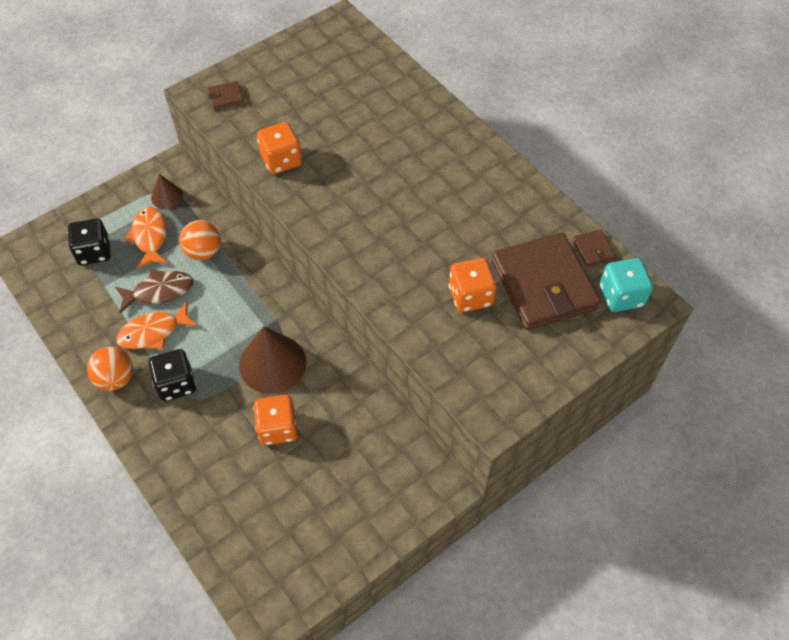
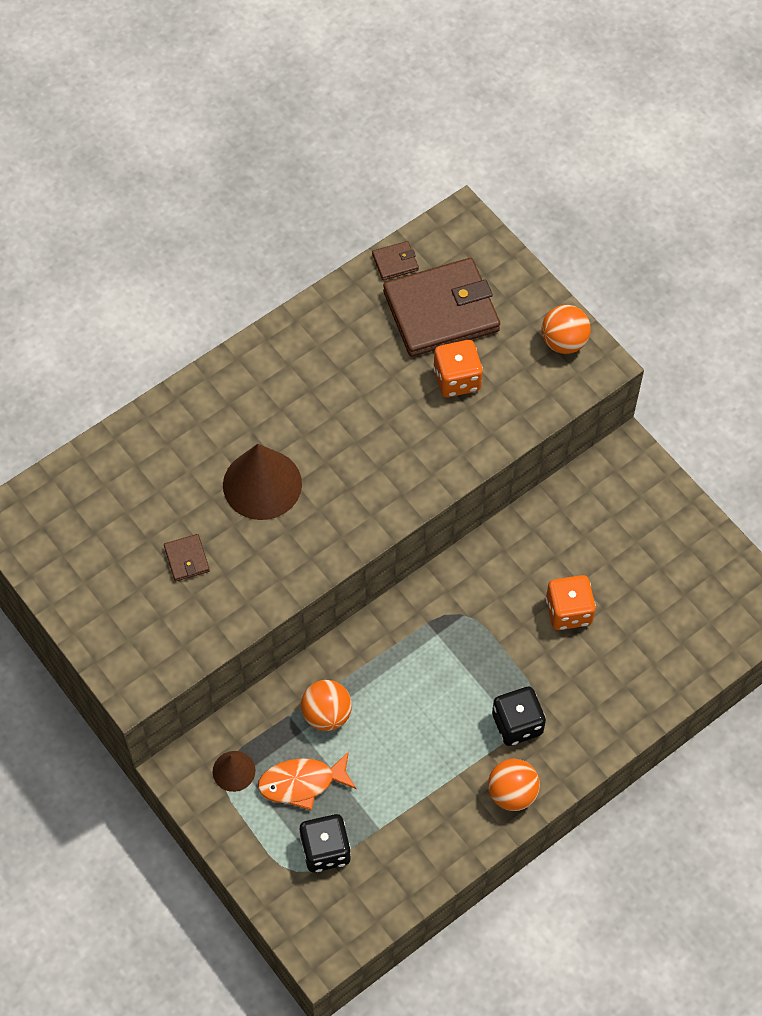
camera: 90 degrees left, 5 degrees up
(153, 332) = (447, 759): orange fish -> none
(159, 291) = (387, 760): brown fish -> none
(226, 97) = (145, 650): brown wallet -> brown wallet (187, 559)
(272, 363) = (487, 622): brown cone -> brown cone (262, 484)
(281, 160) = (258, 576): orange dice -> none
(518, 386) = (564, 342): none -> orange ball
(621, 296) = (454, 243): turquoise dice -> none

